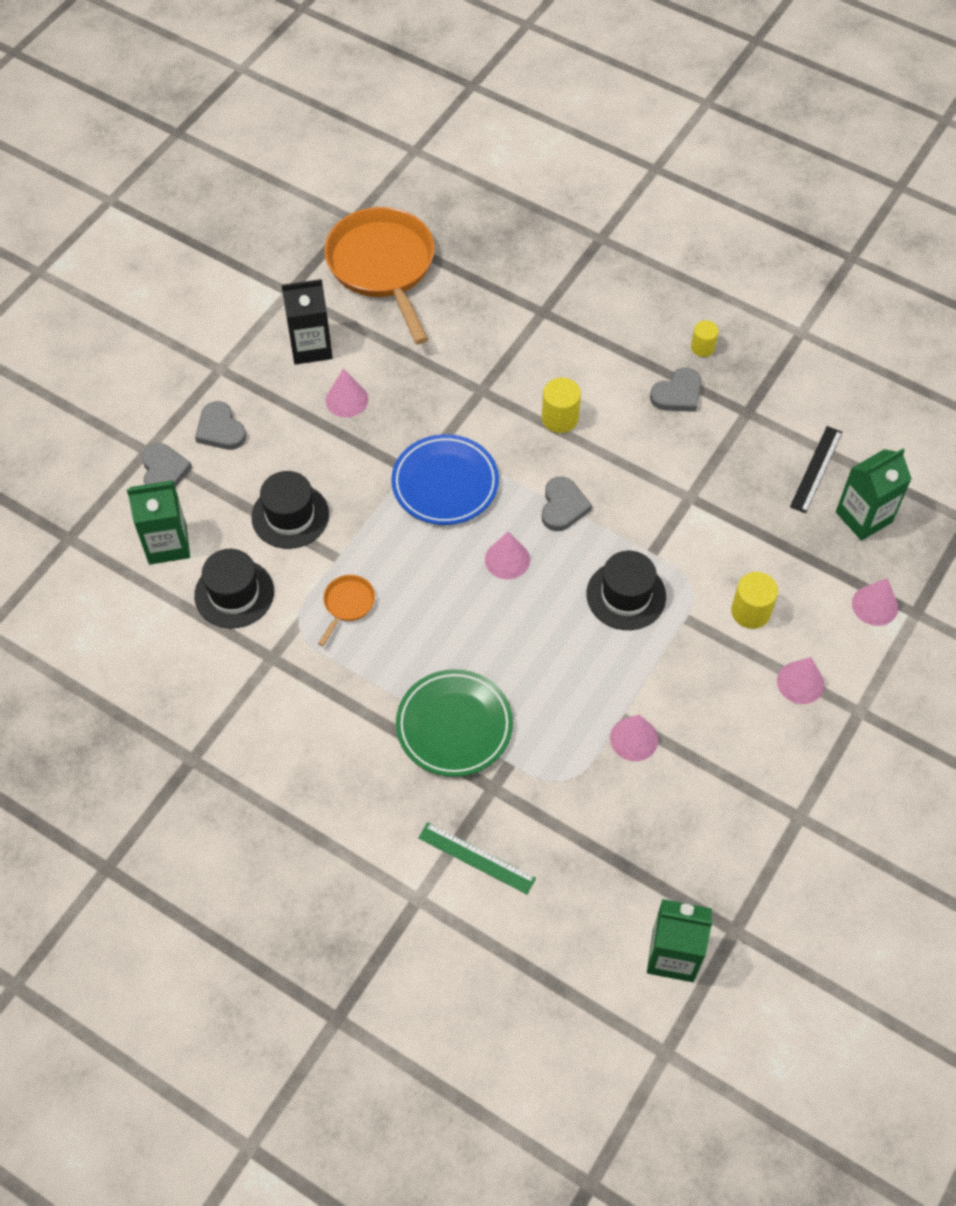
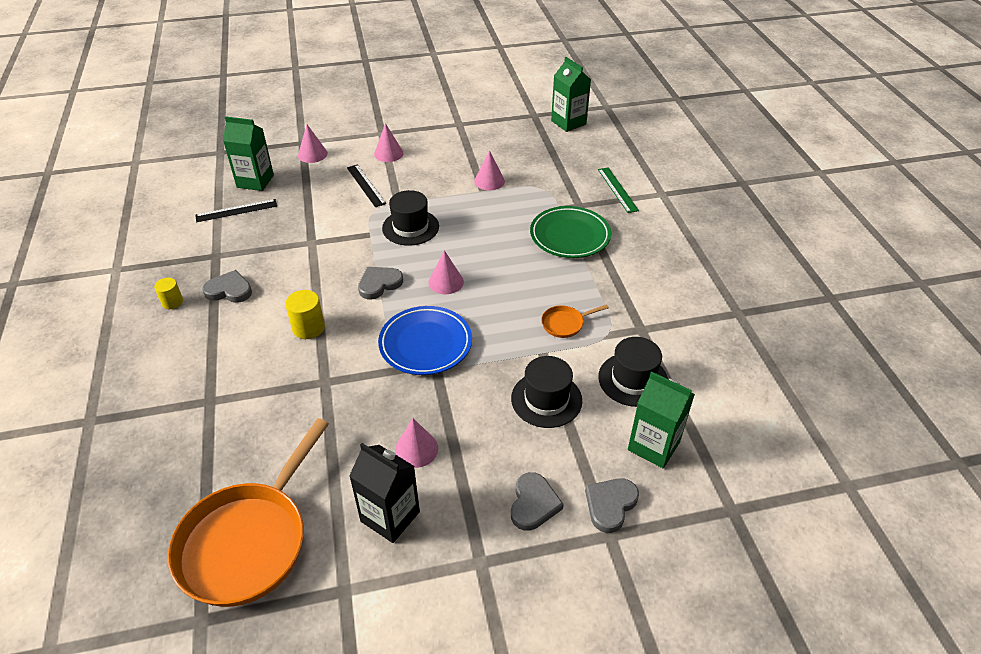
camera: 135 degrees left, 15 degrees down
(750, 611) = (366, 185): yellow cylinder -> black ruler

